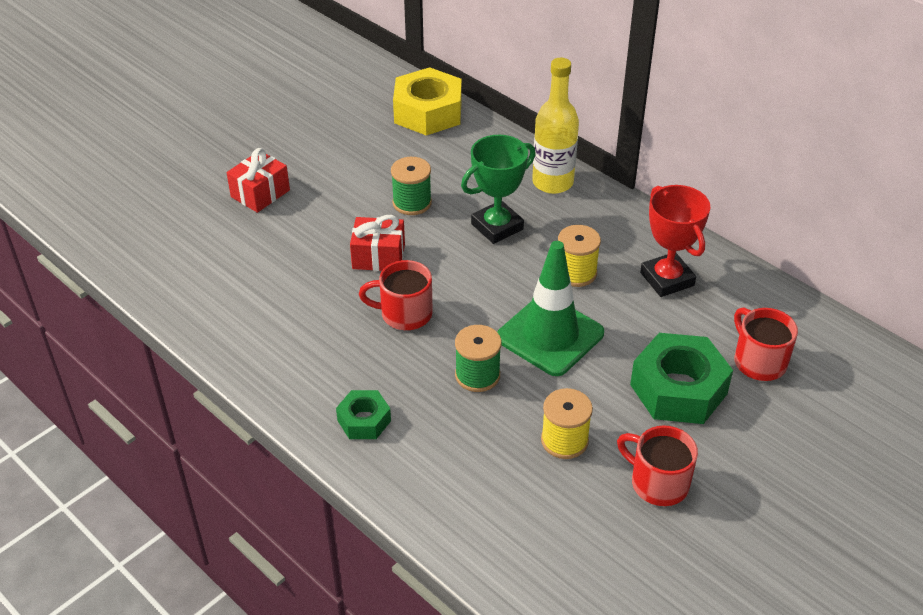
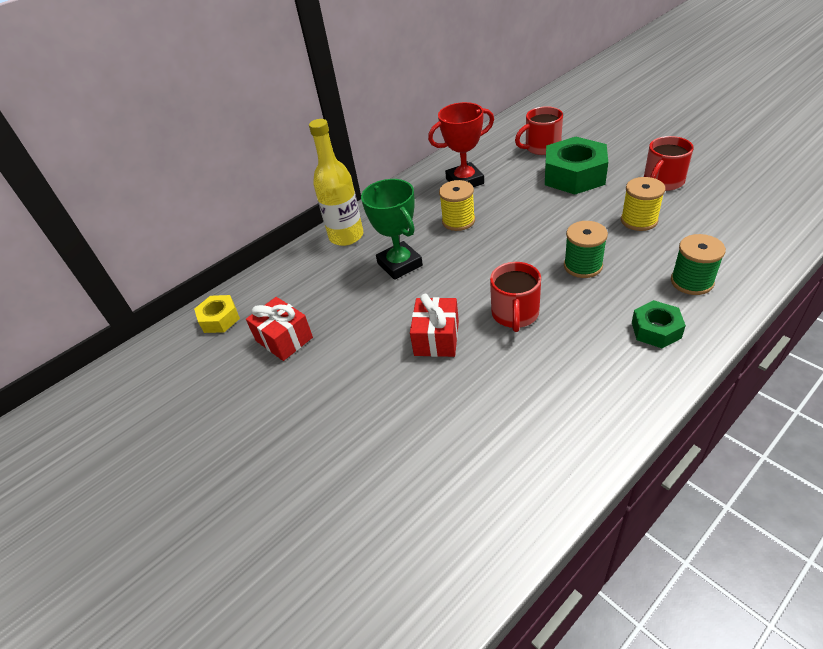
camera: 80 degrees left, 0 degrees up
(260, 193) = (321, 453): red gift -> red gift (284, 339)
(412, 203) = (359, 320): green spool -> green spool (691, 281)
(428, 112) = (219, 319): yellow nut -> yellow nut, size x0.54
(550, 335) = (530, 231): green traffic cone -> none

